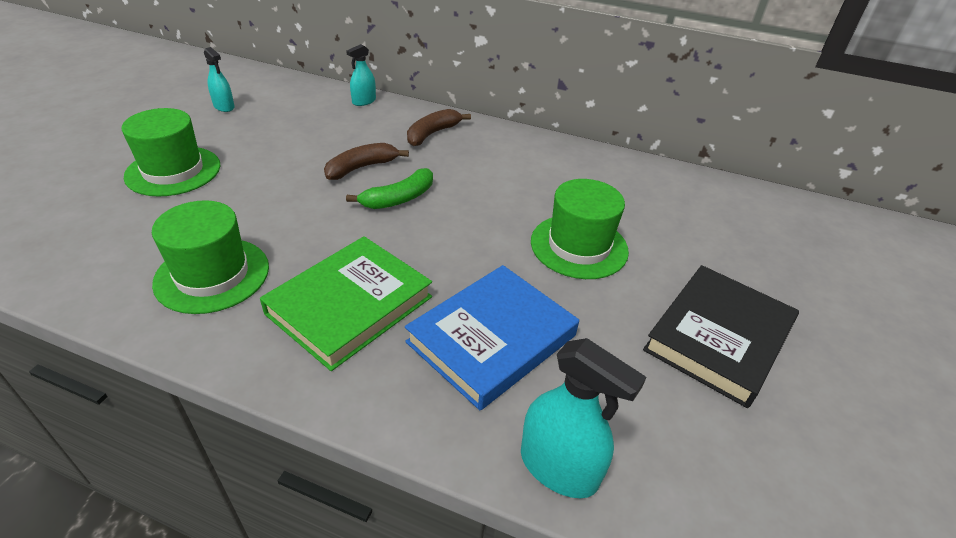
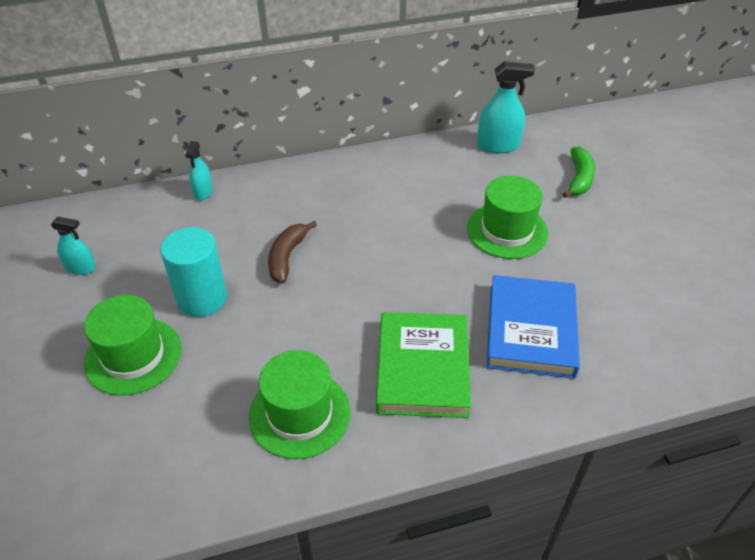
camera: 35 degrees left, 5 degrees up
(266, 161) = (202, 298): none -> turquoise cylinder
(399, 199) = (350, 266): green banana -> green banana (579, 178)
(432, 133) = (301, 193): brown banana -> none
(558, 467) = (644, 379): turquoise spray bottle -> turquoise spray bottle (498, 145)
(718, 338) = (640, 246): black book -> none

